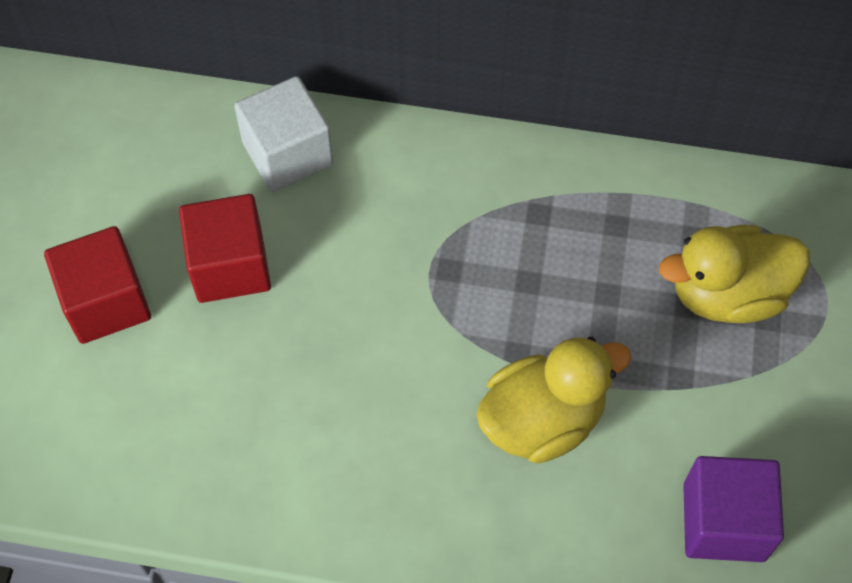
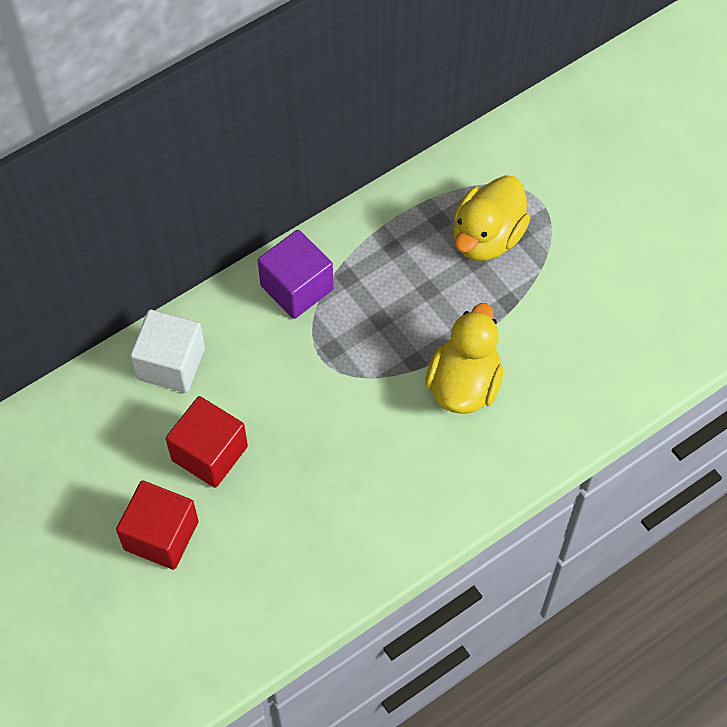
camera: 45 degrees left, 0 degrees up
(723, 522) = (601, 354): purple cube -> purple cube (297, 287)

